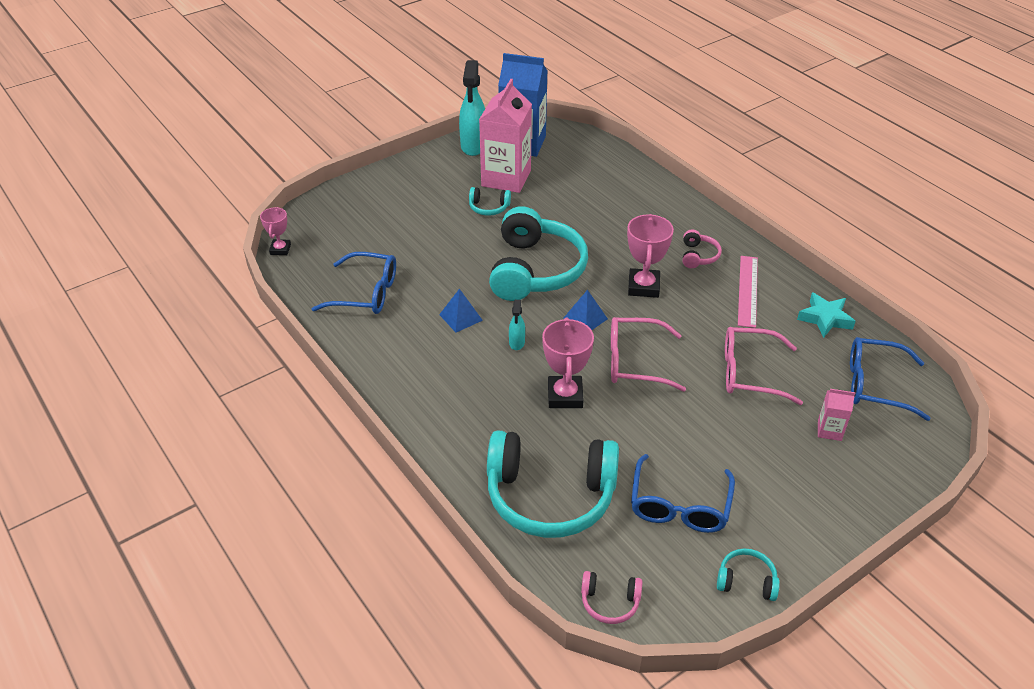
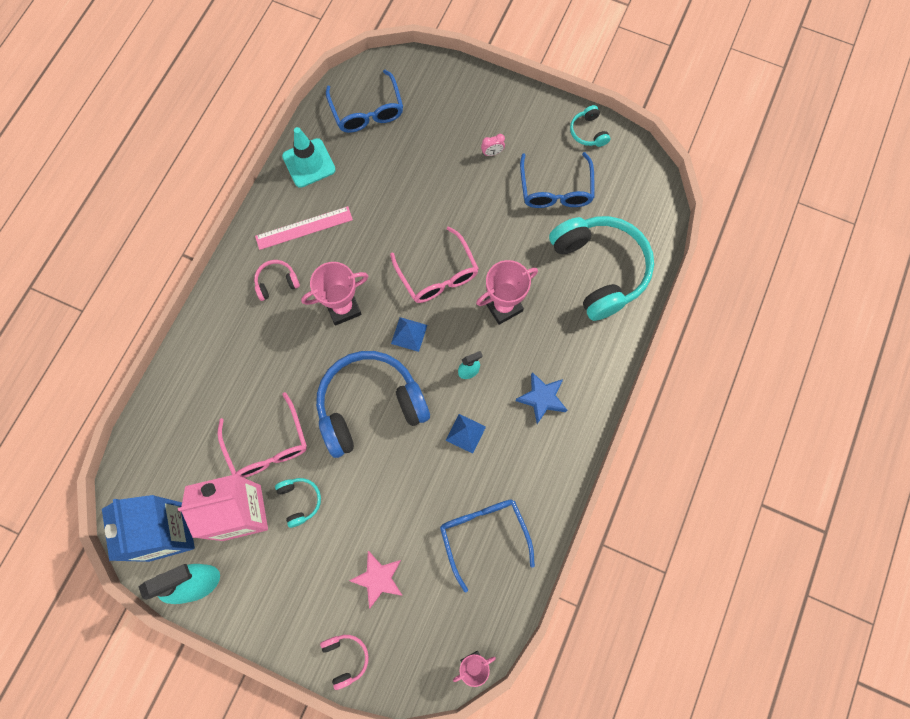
camera: 120 degrees left, 30 degrees up
(391, 226) = (378, 578): none -> pink star
(448, 382) = (542, 398): none -> blue star
(535, 270) = (370, 406): turquoise headphones -> blue headphones
(610, 602) = (653, 197): pink headphones -> pink headphones (345, 658)
(679, 505) = (555, 189): blue glasses -> blue glasses turned 105 degrees clockwise
(750, 373) = (402, 193): pink glasses -> pink glasses (267, 445)
(763, 469) = (492, 153): none -> pink clock
(825, 318) = (309, 163): turquoise star -> turquoise traffic cone
(829, 430) = (431, 126): pink carton -> none

